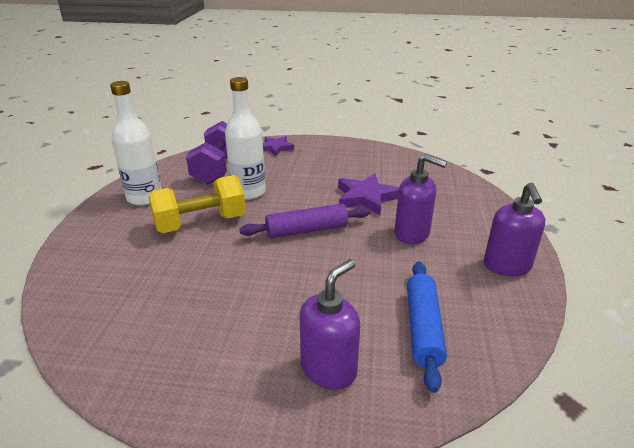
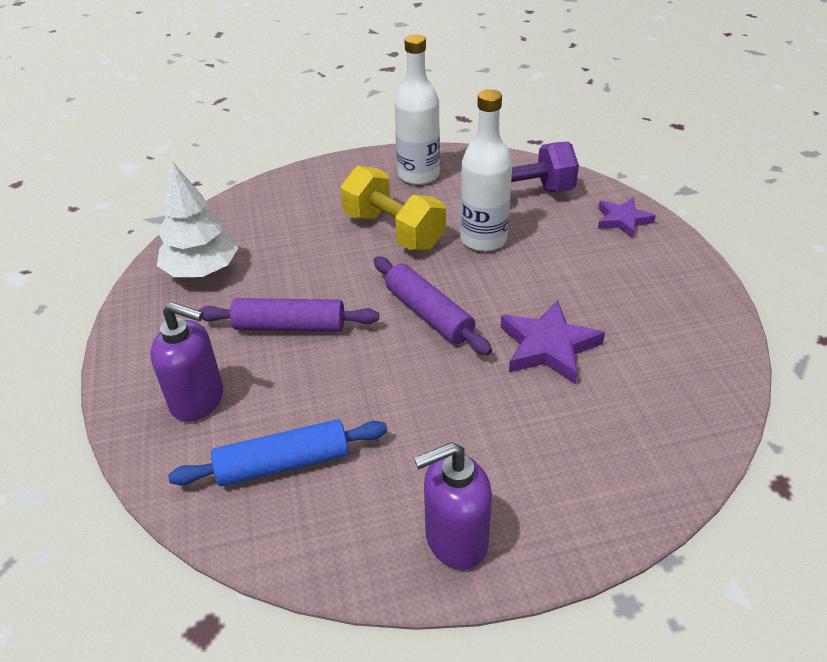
camera: 70 degrees right, 10 degrees up
(144, 340) = (202, 271): none -> white tree
(271, 297) = (290, 326): none -> purple rolling pin
(412, 234) = (480, 416): purple soap dispenser -> none

